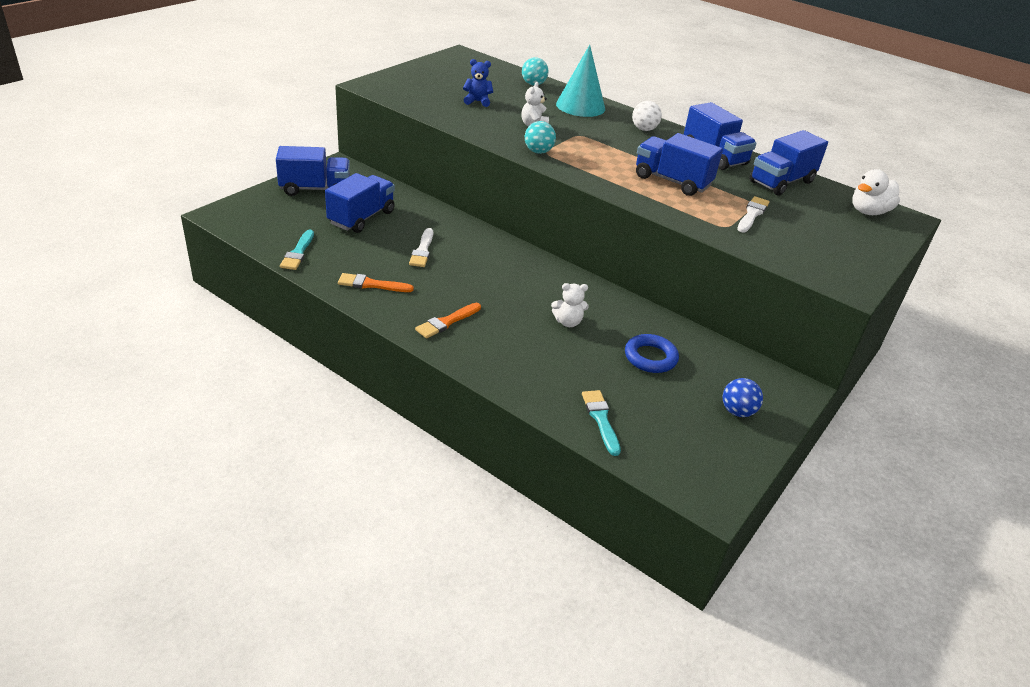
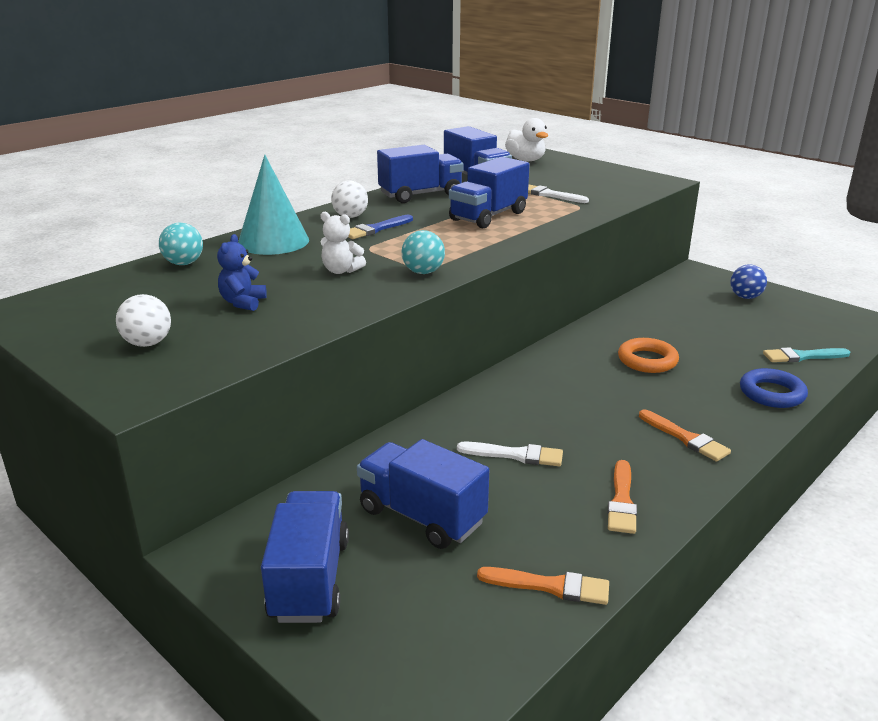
camera: 80 degrees left, 10 degrees down
(298, 252) = (549, 586): turquoise brush -> orange brush
(423, 83) = (148, 343): none -> white ball
(568, 322) = (647, 360): white teddy bear -> orange ring
(620, 138) = (376, 229): none -> blue brush
(650, 357) = (688, 324): blue ring -> blue ring (772, 393)

